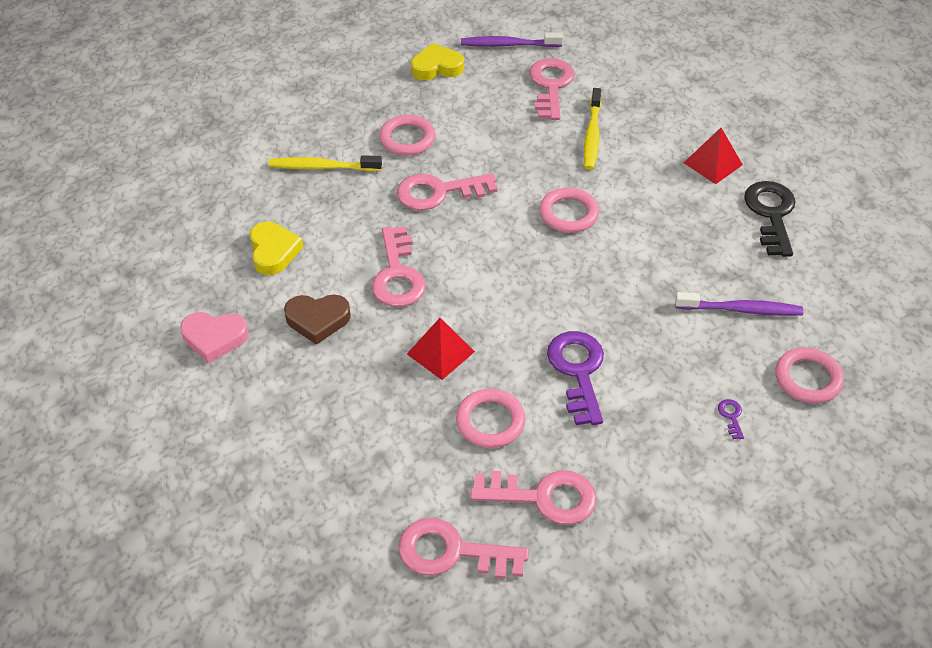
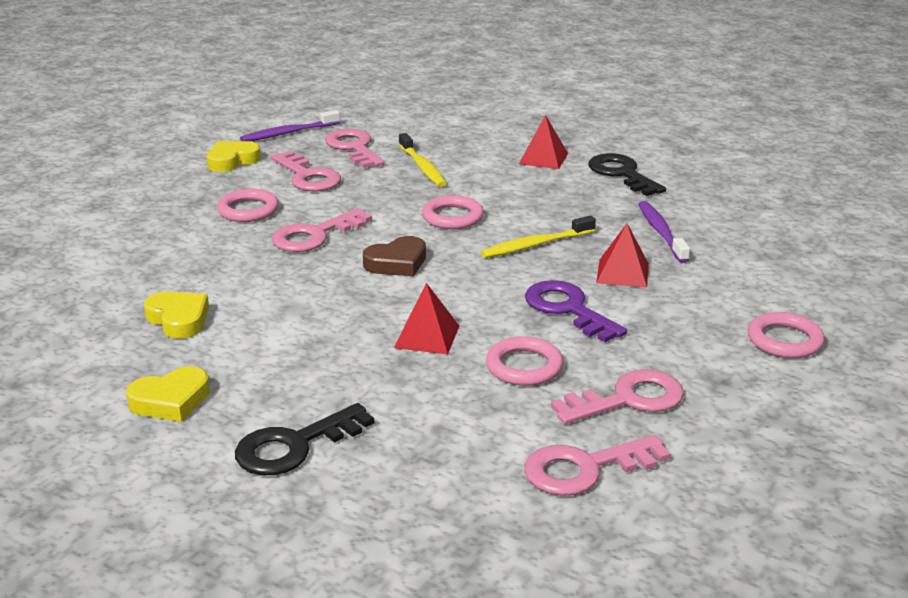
camera: 30 degrees left, 20 degrees down
(214, 338) = (171, 400): pink heart -> yellow heart
(266, 425) = (295, 446): none -> black key
(317, 320) = (276, 353): brown heart -> brown heart (397, 263)
(322, 167) = (176, 249): yellow toothbrush -> yellow toothbrush (536, 245)
(398, 274) = (329, 298): pink key -> pink key (308, 176)
(661, 347) = (622, 273): none -> red pyramid
(731, 416) = (726, 296): purple key -> none
(741, 309) = (661, 232): purple toothbrush -> purple toothbrush turned 75 degrees counterclockwise
(808, 378) = (758, 255): pink ring -> pink ring (784, 340)

